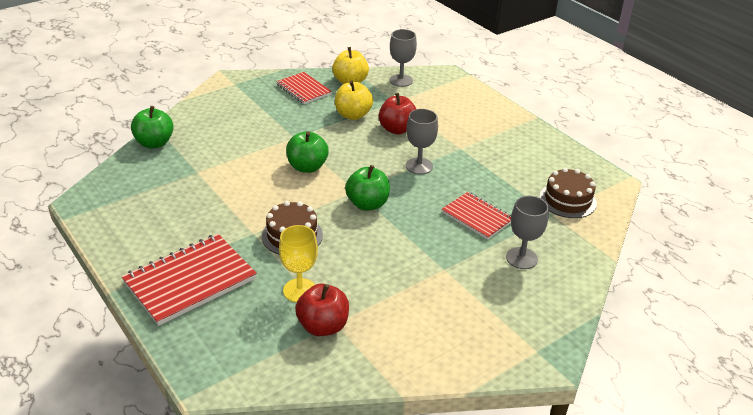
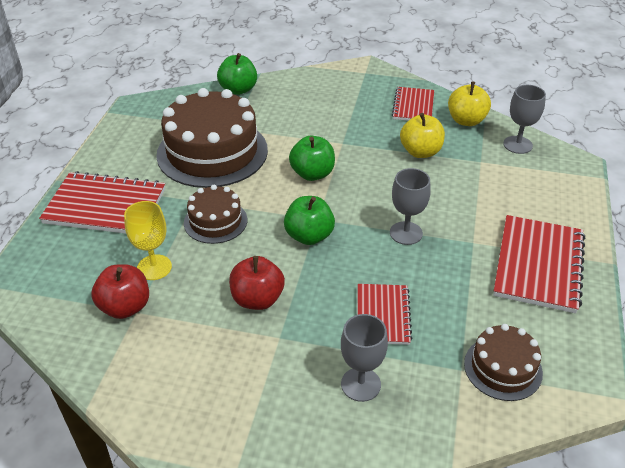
camera: 50 degrees right, 5 degrees up
(210, 195) = (212, 152): none -> brown cake
(397, 129) = (440, 188): red apple -> red apple (257, 299)
(508, 139) = (538, 265): none -> red notebook

